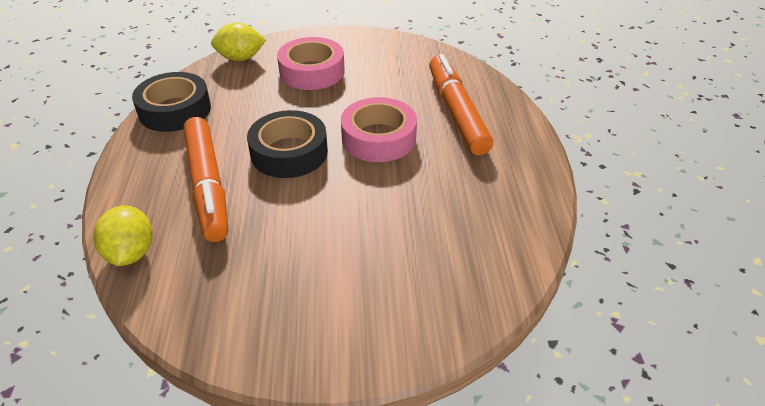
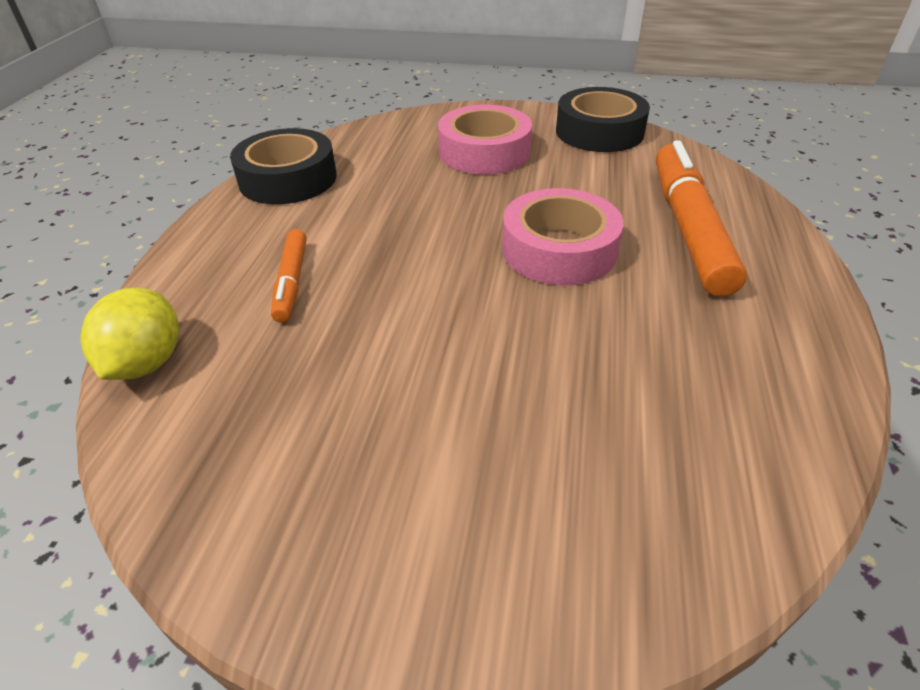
camera: 15 degrees right, 0 degrees up
(208, 185) = (291, 282): orange marker -> orange marker, size x0.52
(240, 58) = (395, 127): yellow lemon -> none
(289, 152) = (421, 252): black tape -> black tape (599, 132)

